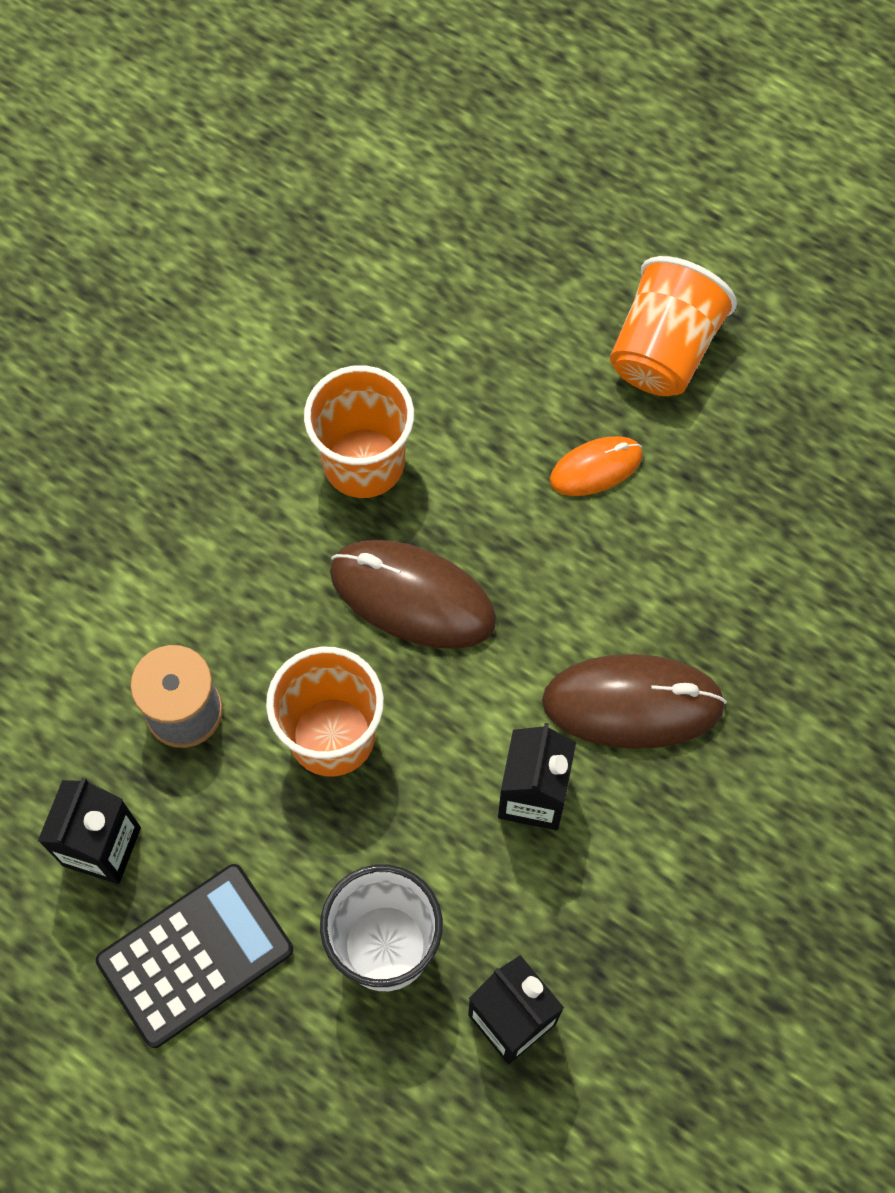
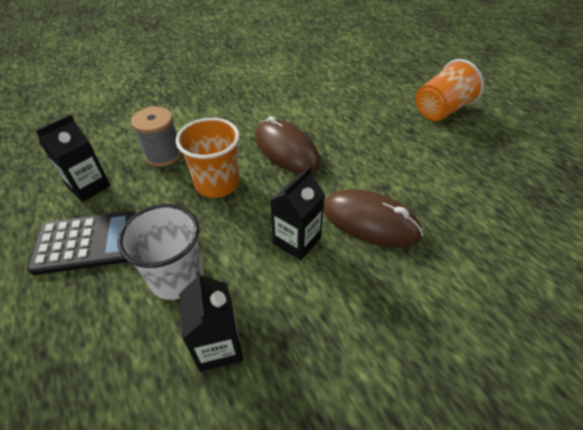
camera: 25 degrees right, 20 degrees down
(364, 463) = (293, 107): orange cup -> none
(596, 468) = (393, 135): orange mouse -> none

